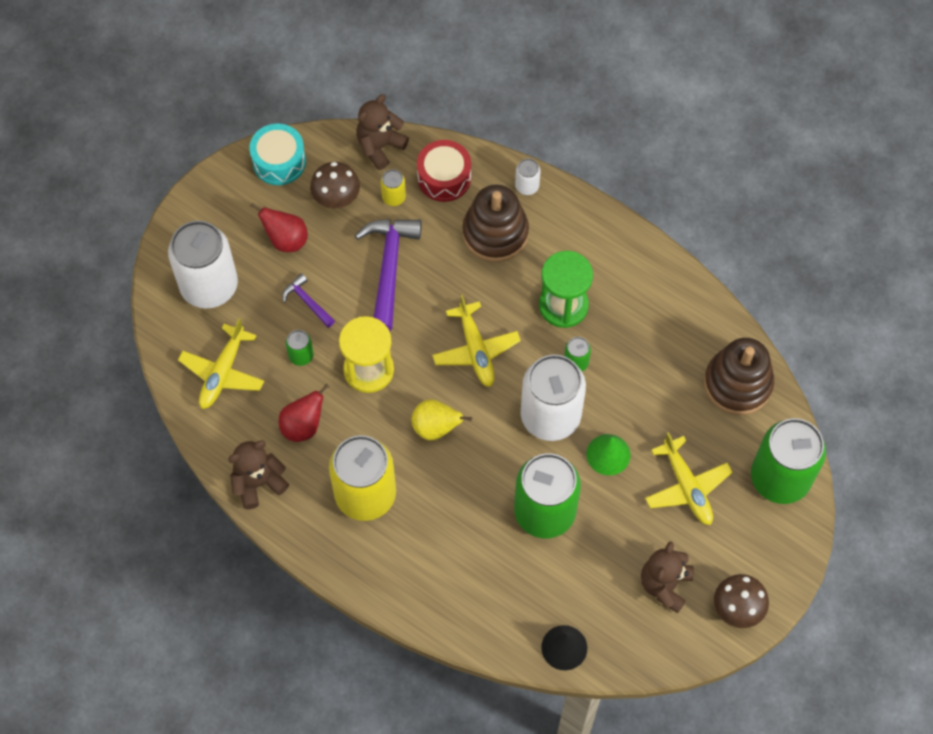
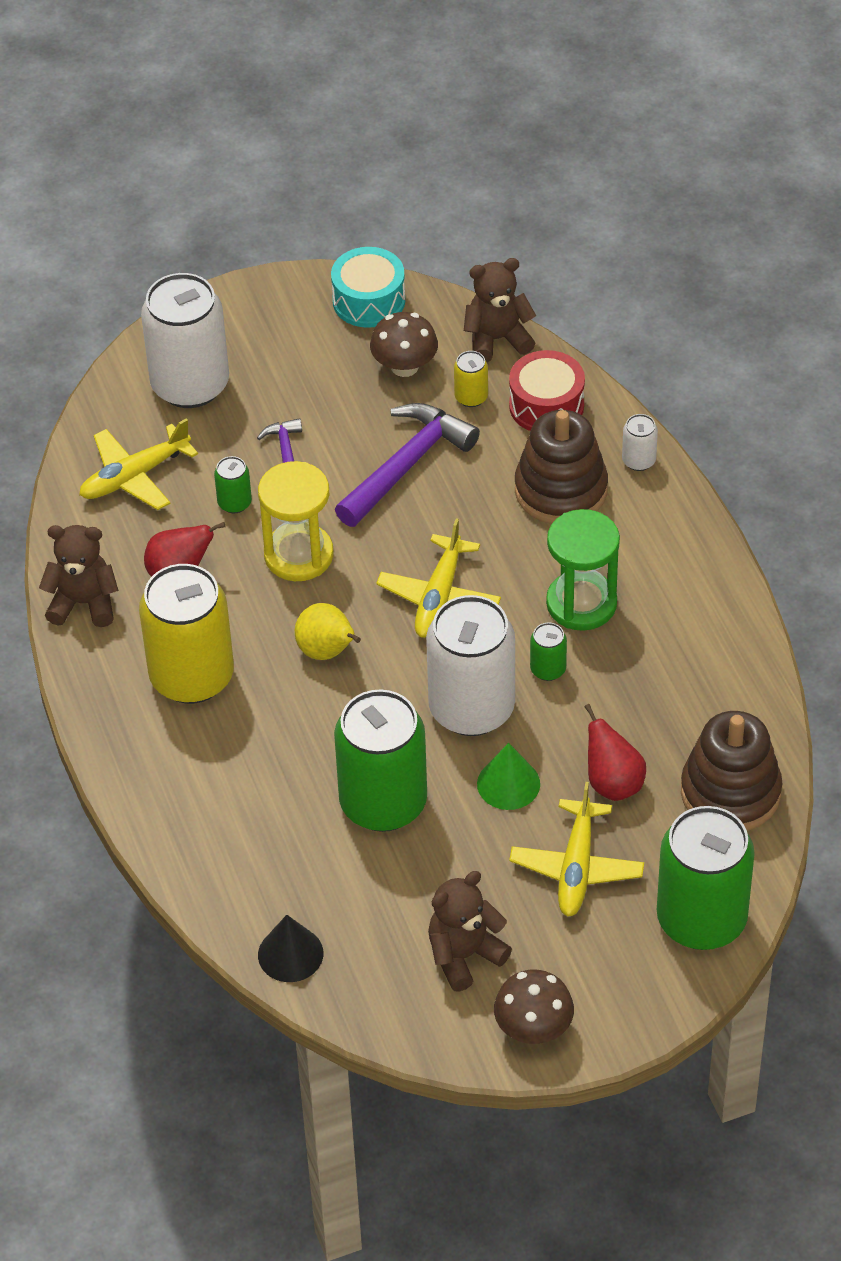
camera: 35 degrees right, 15 degrees down
(286, 240) = (312, 381): red pear -> red pear (613, 783)

